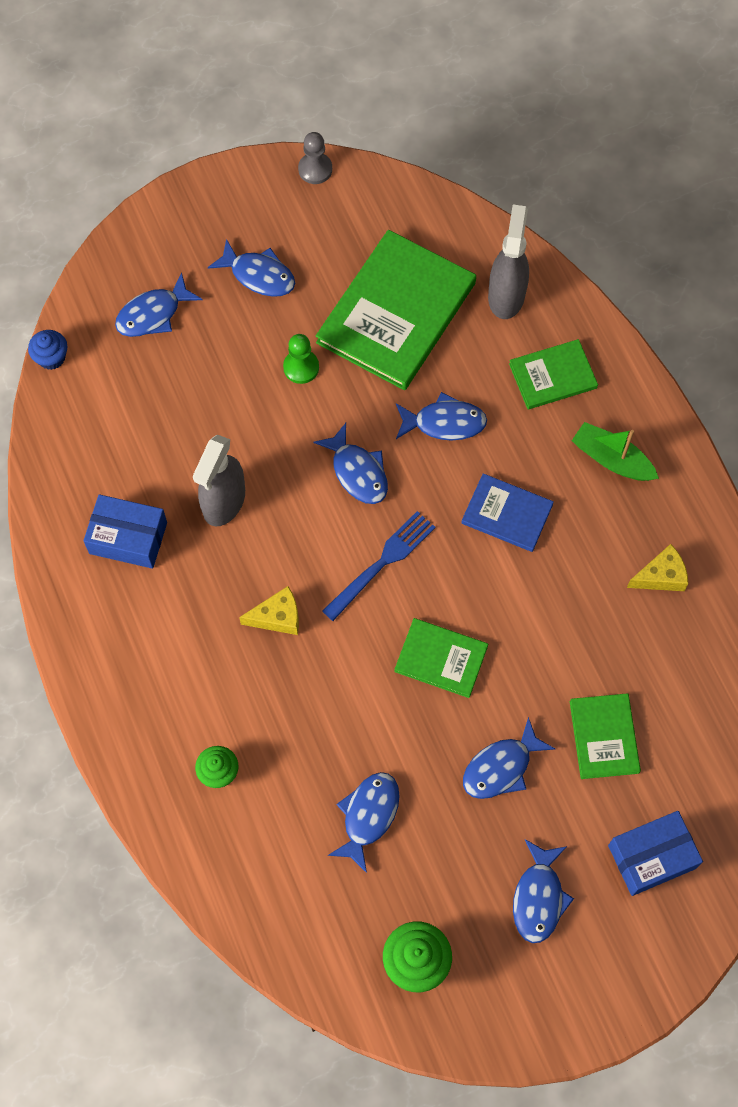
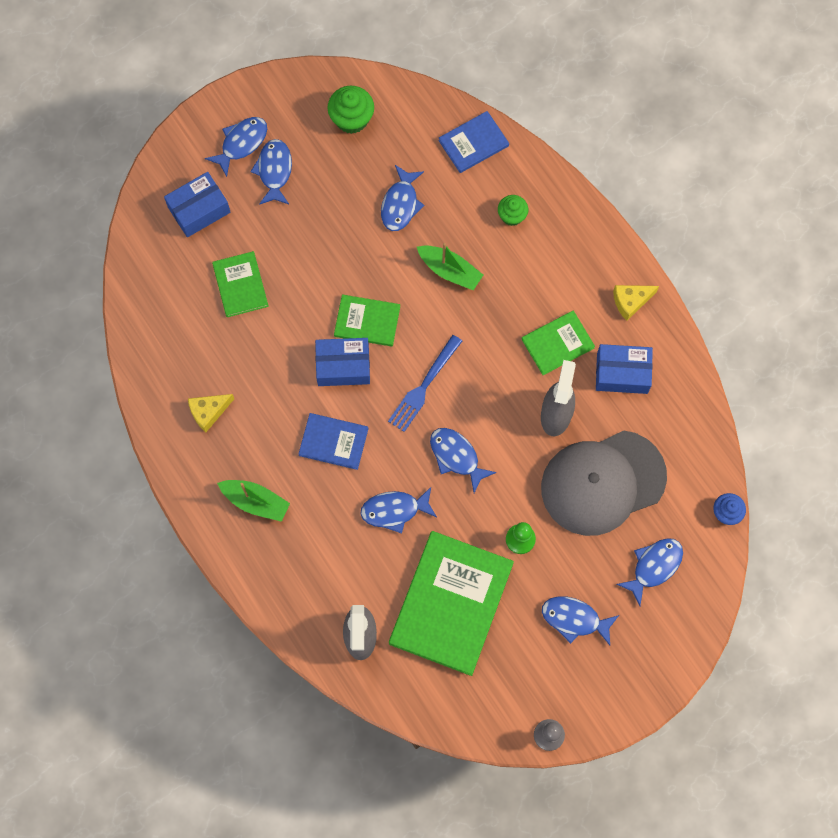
camera: 170 degrees right, 5 degrees up
(187, 414) = (602, 482): none -> grey cap
(248, 891) = (473, 143): none -> blue book
(277, 617) = (494, 332): yellow cheese -> yellow cheese (630, 301)
(319, 708) = (450, 271): none -> green boat
(481, 606) = (343, 366): none -> blue box
(501, 767) = (312, 252): blue fish -> blue fish (241, 143)
(552, 376) = (312, 567): green book -> green book (557, 343)

